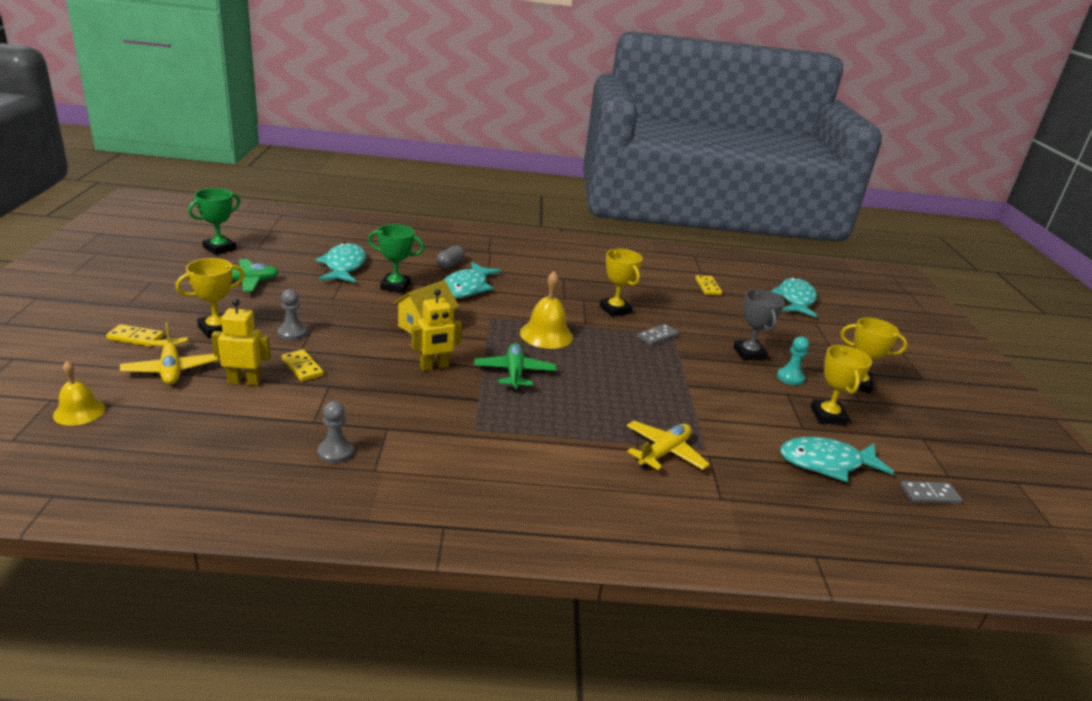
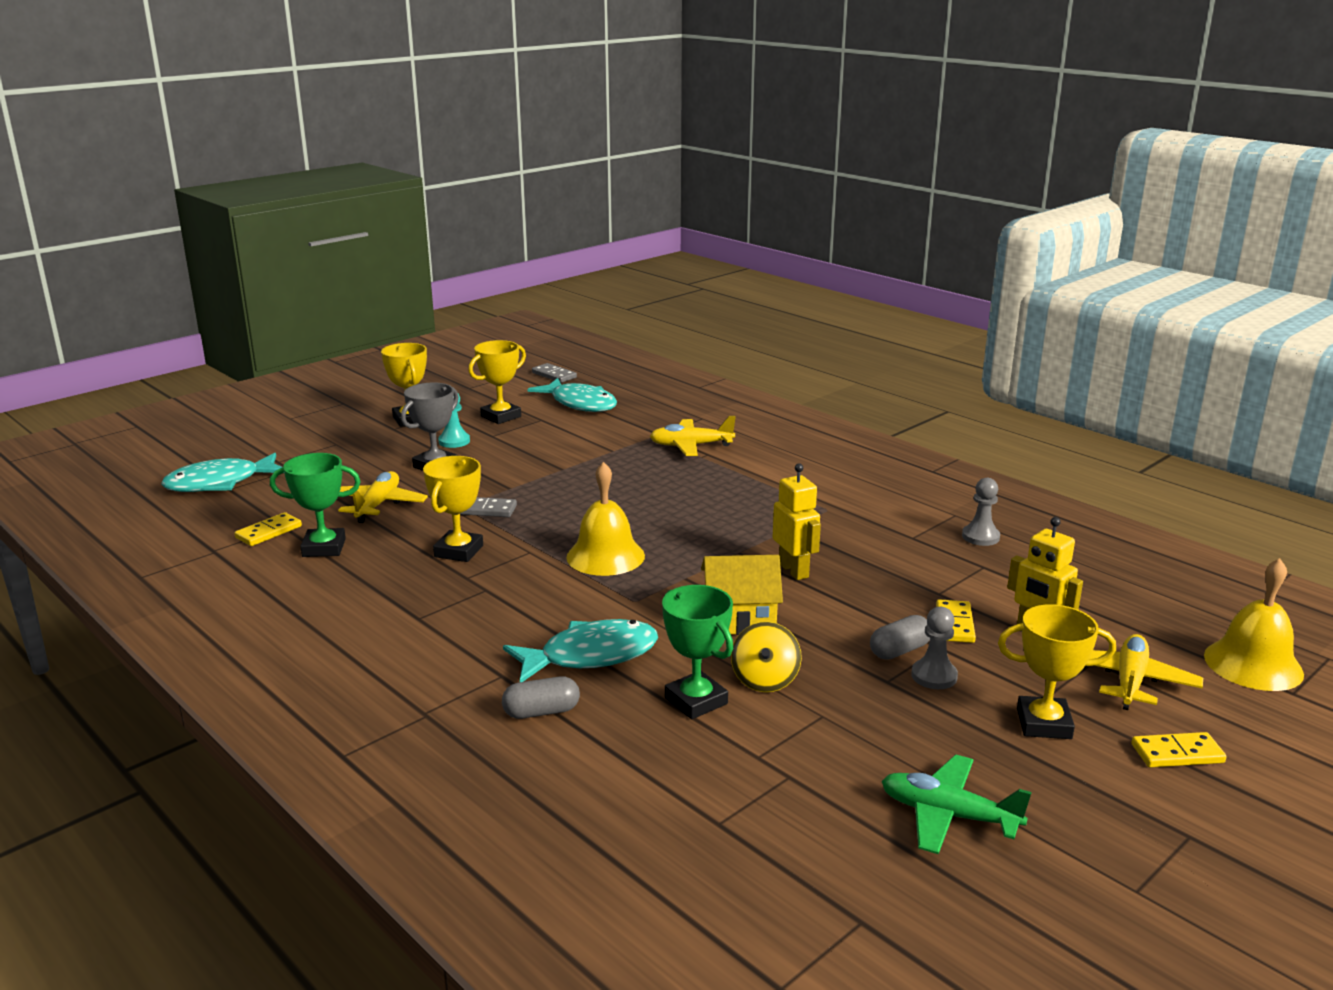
camera: 130 degrees left, 5 degrees down
(79, 411) = (1253, 664): yellow bell -> yellow bell, size x1.53
(135, 338) = (1177, 753): yellow domino -> yellow domino turned 60 degrees counterclockwise
(219, 248) = (950, 956): green trophy -> green trophy (324, 548)
(322, 340) = (899, 650): none -> grey capsule
(344, 266) = (731, 784): turquoise fish -> none
(376, 304) = (765, 680): none -> yellow spinning top
(434, 367) = (794, 570): yellow robot -> yellow robot turned 45 degrees clockwise
(514, 373) = (714, 535): green plane -> none
(707, 318) = (378, 505): none -> yellow plane

